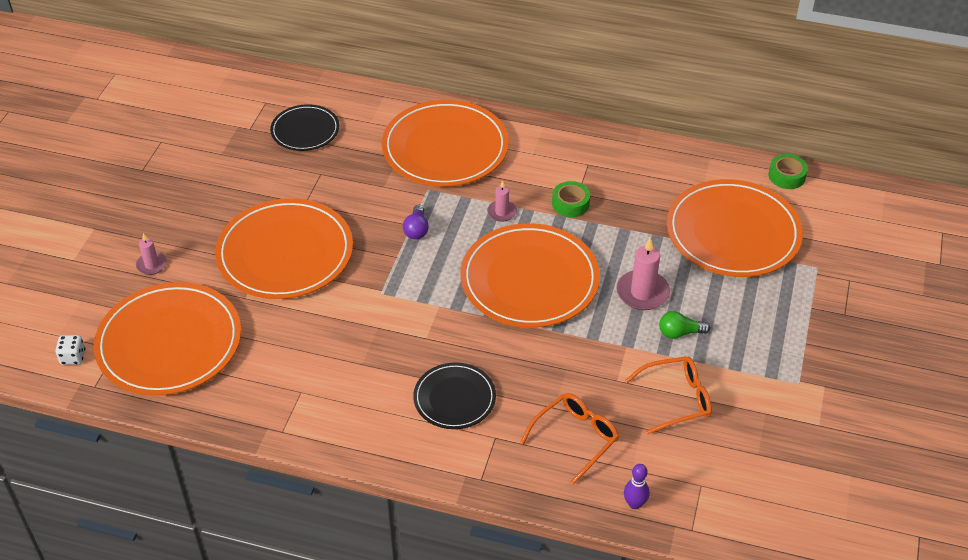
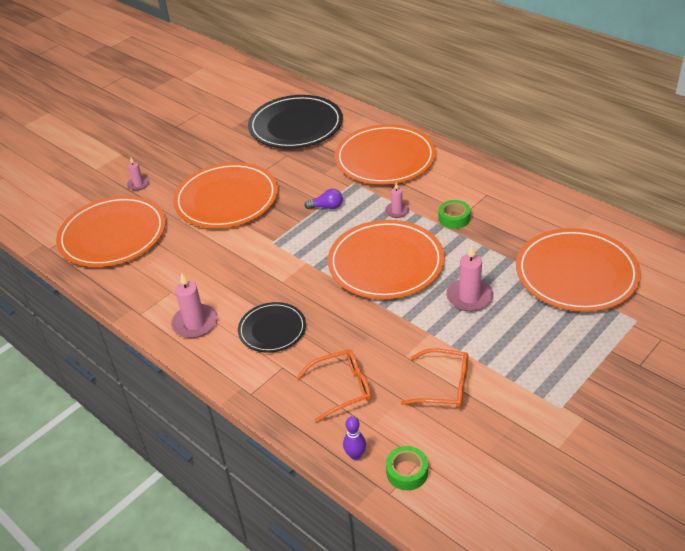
camera: 30 degrees right, 5 degrees down
(73, 357) = (50, 227): white dice -> none
(305, 130) = (296, 126): black plate -> black plate, size x1.82
(359, 420) = (195, 323): none -> pink candle
(416, 229) = (326, 207): purple light bulb -> purple light bulb turned 120 degrees counterclockwise
(680, 333) = (480, 336): green light bulb -> none
(786, 176) = (652, 243): green tape -> green tape (407, 472)

